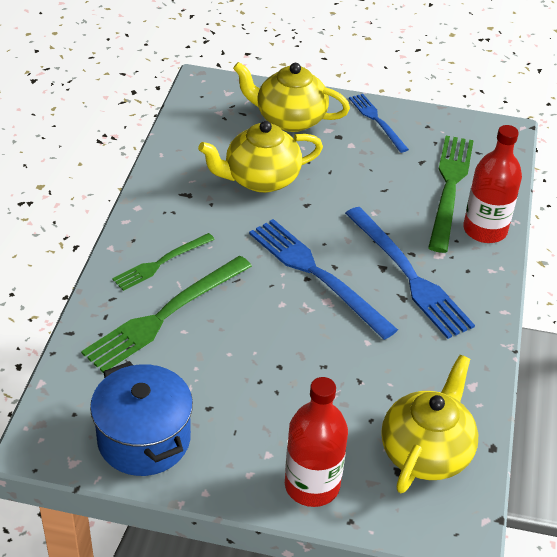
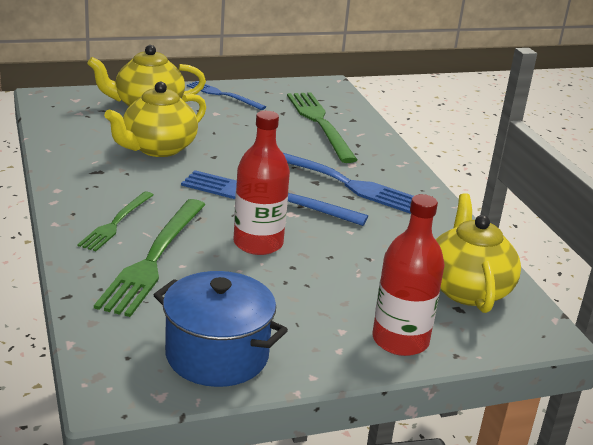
camera: 30 degrees left, 15 degrees down
(485, 230) = (371, 142): red bottle -> red bottle (258, 243)

